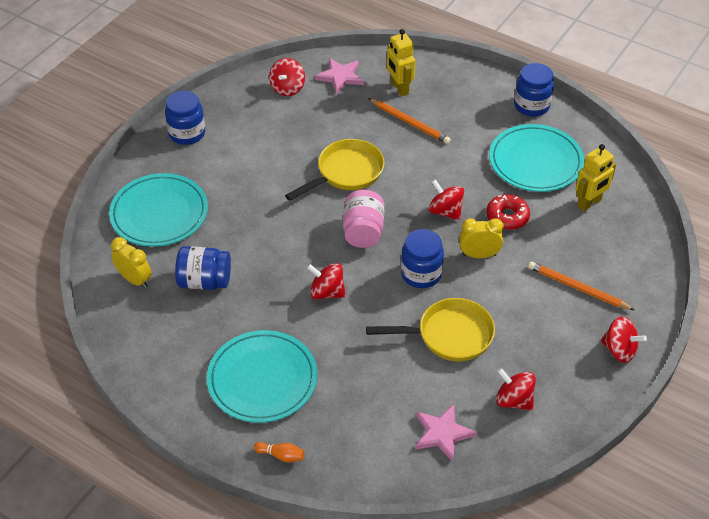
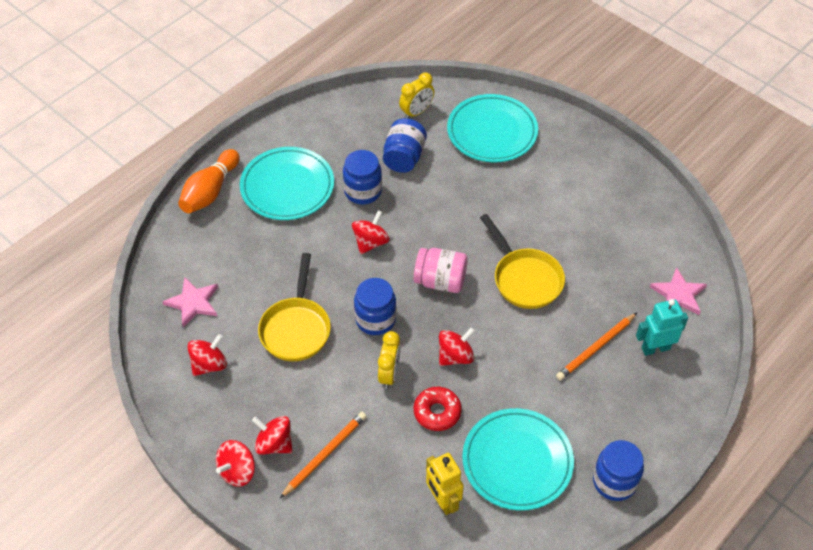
camera: 100 degrees right, 5 degrees up
(187, 133) = (597, 157): blue jar -> blue jar (363, 191)
(281, 455) = (210, 191): orange bowling pin -> orange bowling pin, size x2.14
(287, 88) = (661, 245): red spinning top -> red spinning top (274, 444)
(399, 88) = (655, 348): yellow robot -> turquoise robot

